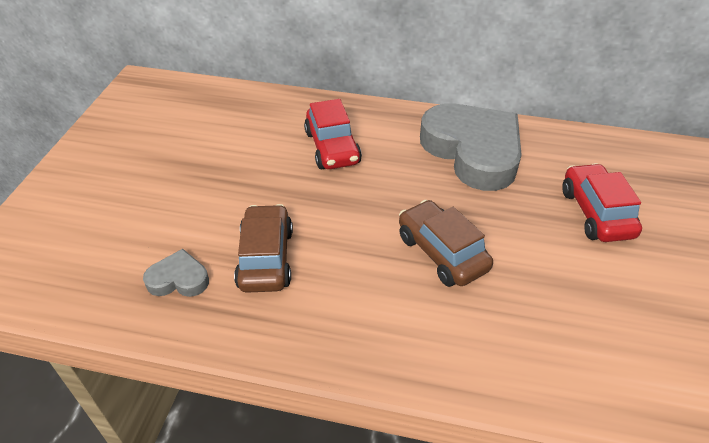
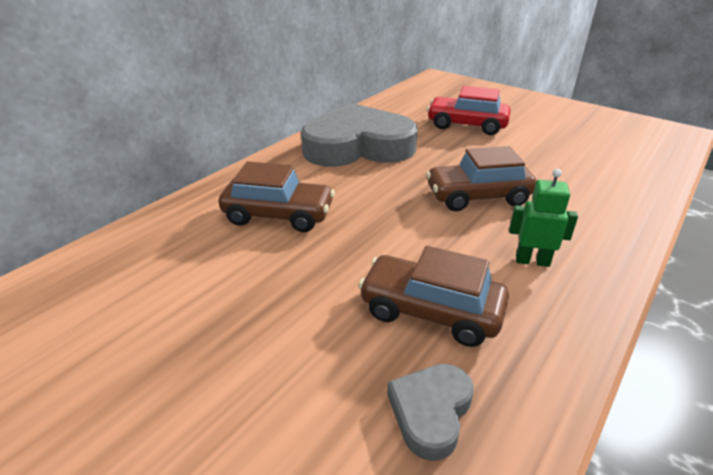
camera: 65 degrees left, 10 degrees down
(332, 148) = (278, 215): red car -> brown car
(360, 307) = (532, 261): none -> green robot

